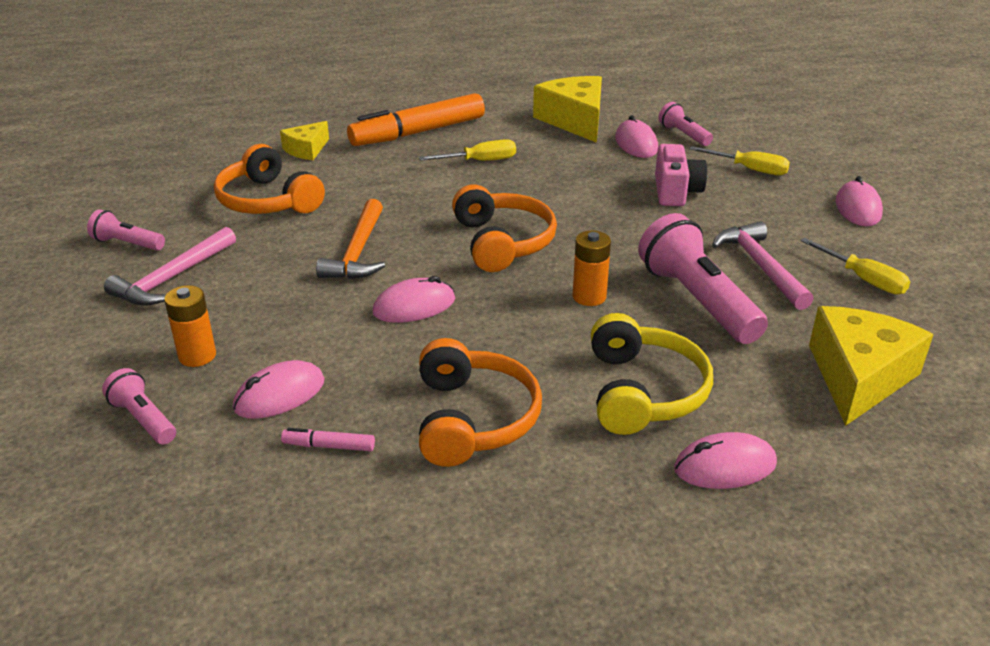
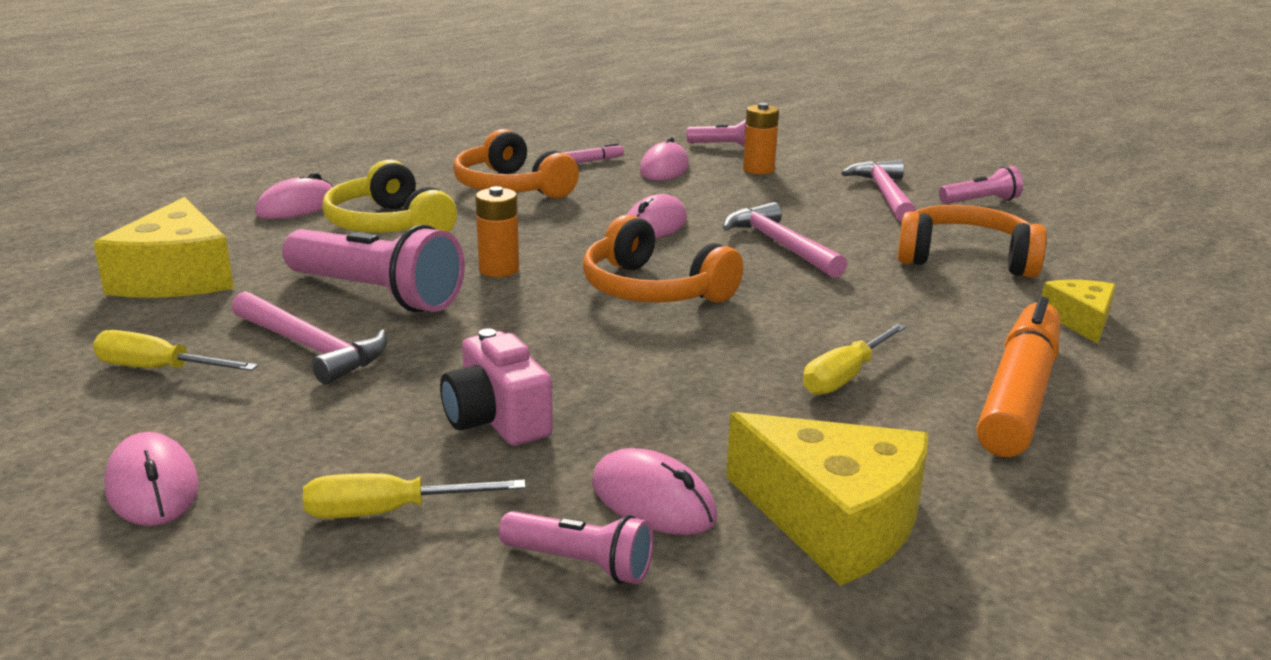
camera: 145 degrees right, 10 degrees down
(357, 252) = (780, 245): orange hammer -> pink hammer

